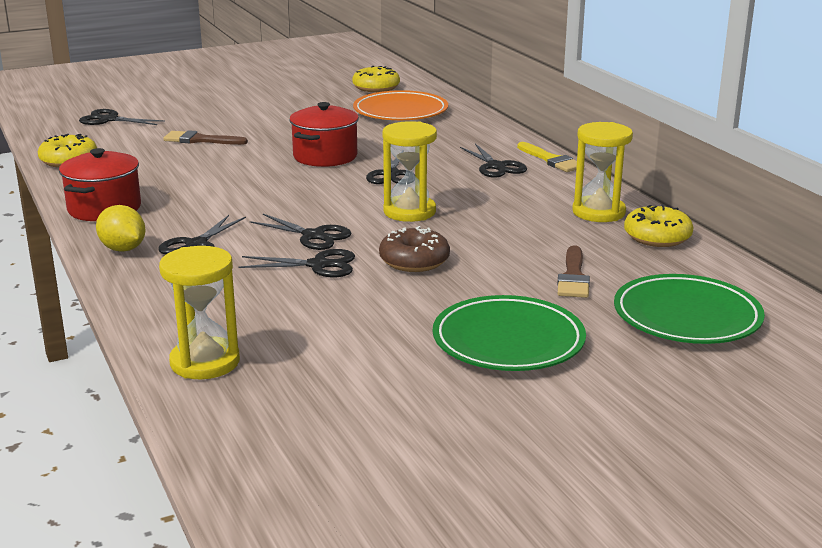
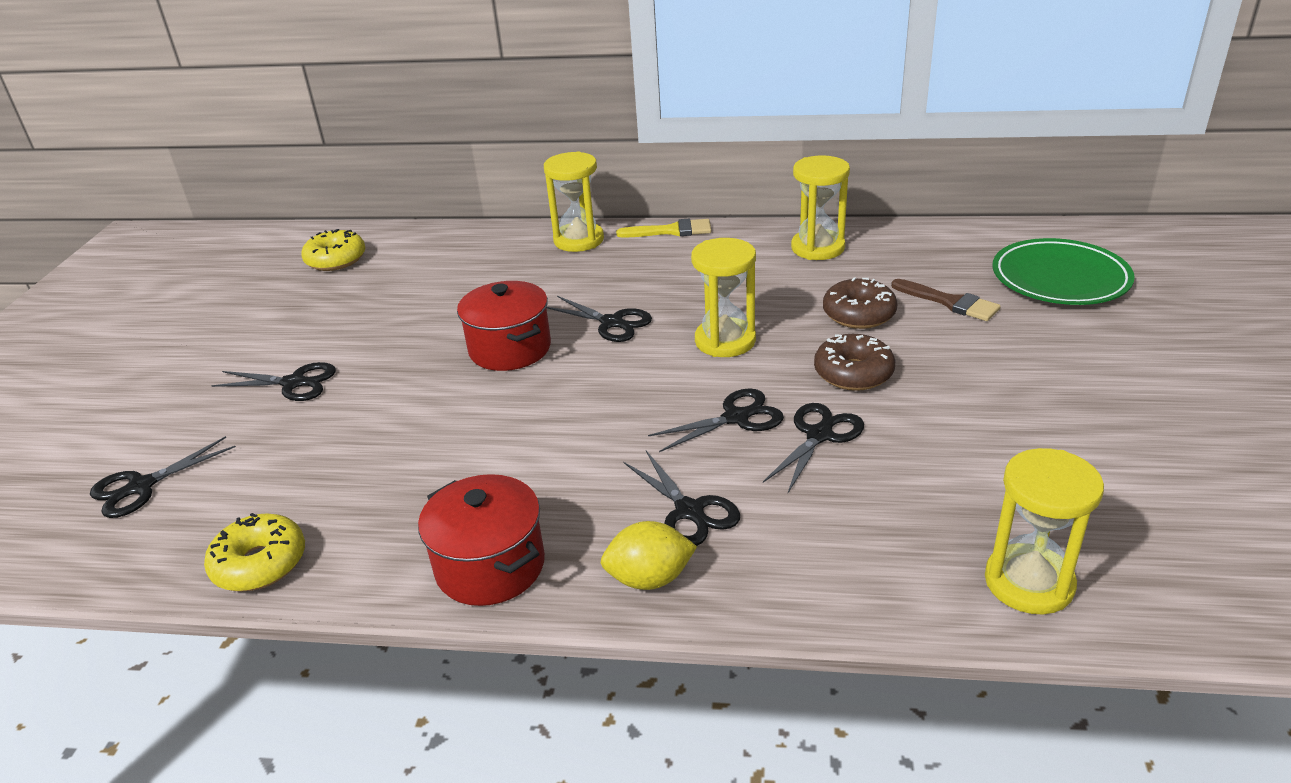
camera: 55 degrees left, 10 degrees up
(200, 140) = (337, 424): brown brush -> none
(400, 111) = (433, 267): orange plate -> none
(494, 138) = (578, 240): none -> yellow hourglass
(496, 166) = (656, 261): black scissors -> black scissors (294, 383)
(506, 247) = (858, 314): none -> brown donut
(508, 341) = (1066, 374): green plate -> none
(657, 237) = (894, 240): yellow donut -> none

